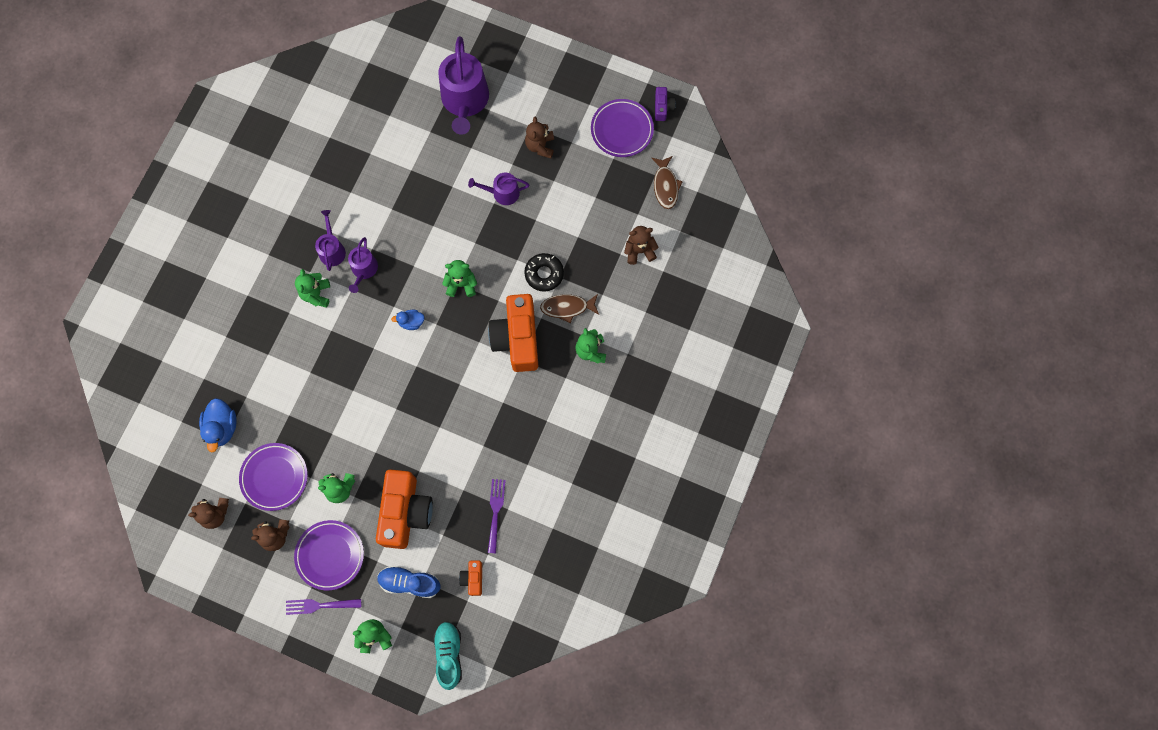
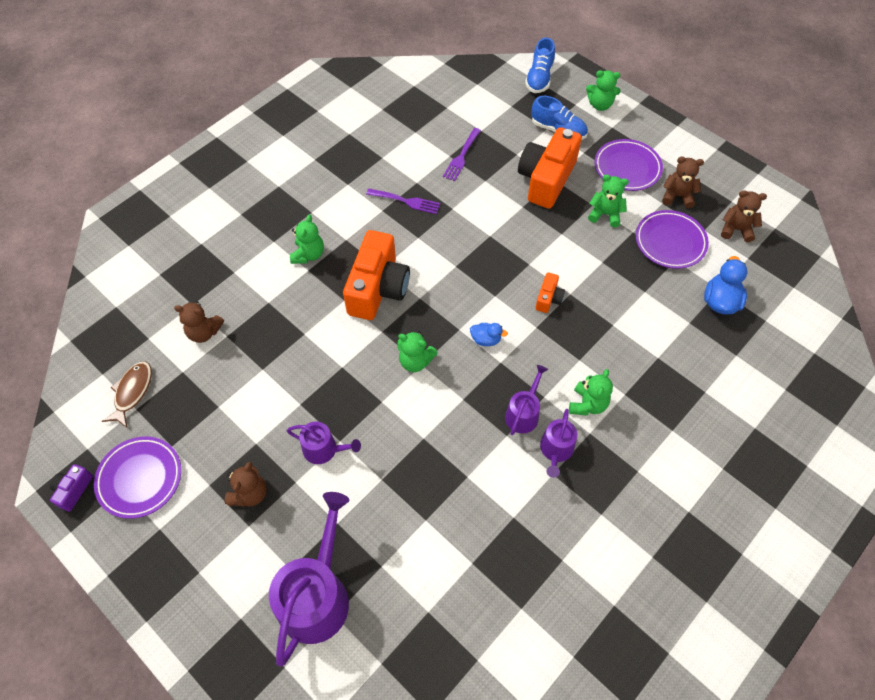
camera: 160 degrees left, 15 degrees down
(320, 605) = (644, 137): purple fork -> purple fork (406, 201)
(449, 654) = (539, 78): turquoise shoe -> blue shoe
(473, 578) = (500, 118): orange camera -> orange camera (548, 298)
(544, 274) = (319, 342): black donut -> none
(567, 307) = (311, 301): brown fish -> none

